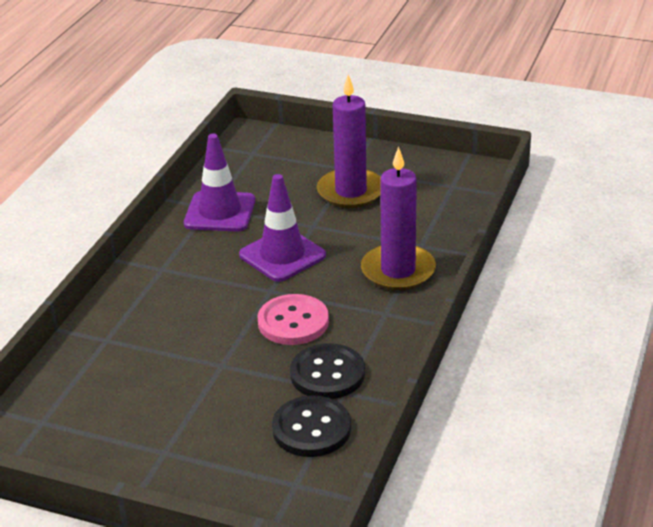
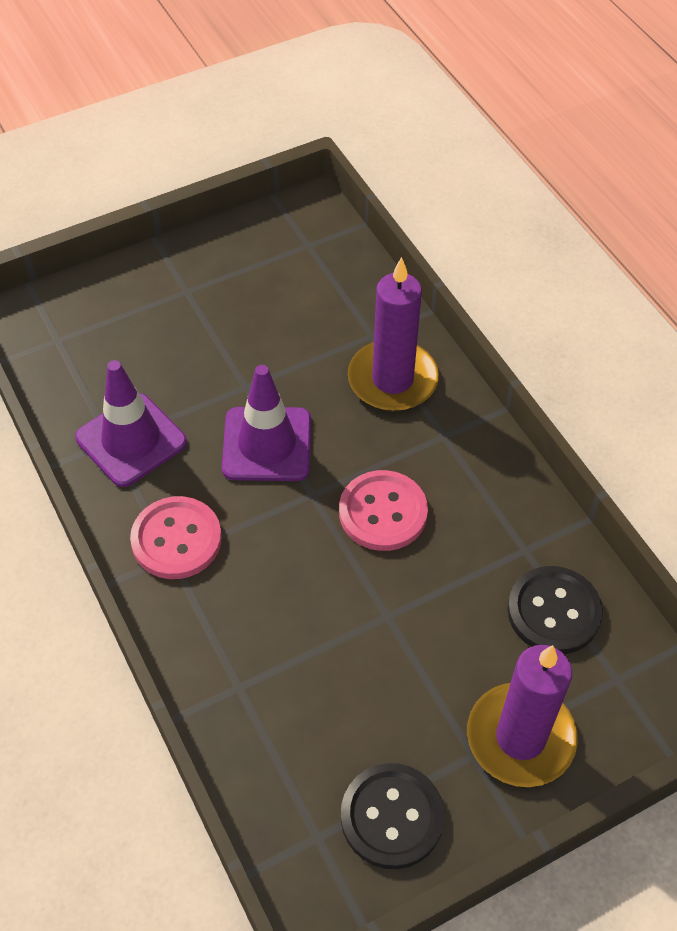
camera: 50 degrees left, 20 degrees up
(175, 264) = (176, 539): none -> pink button
(327, 374) = (488, 543): black button -> black button (391, 817)
(351, 192) = (226, 318): purple candle -> purple candle (520, 737)

